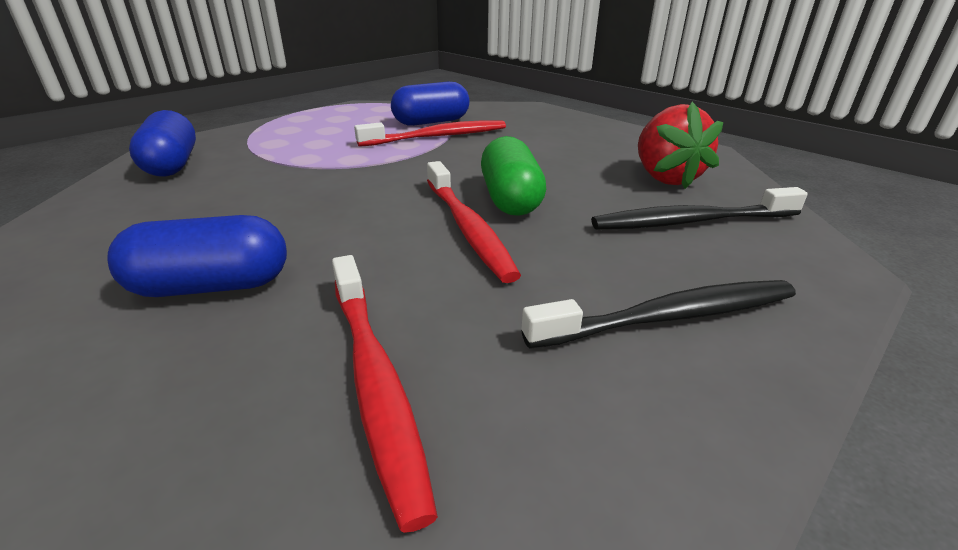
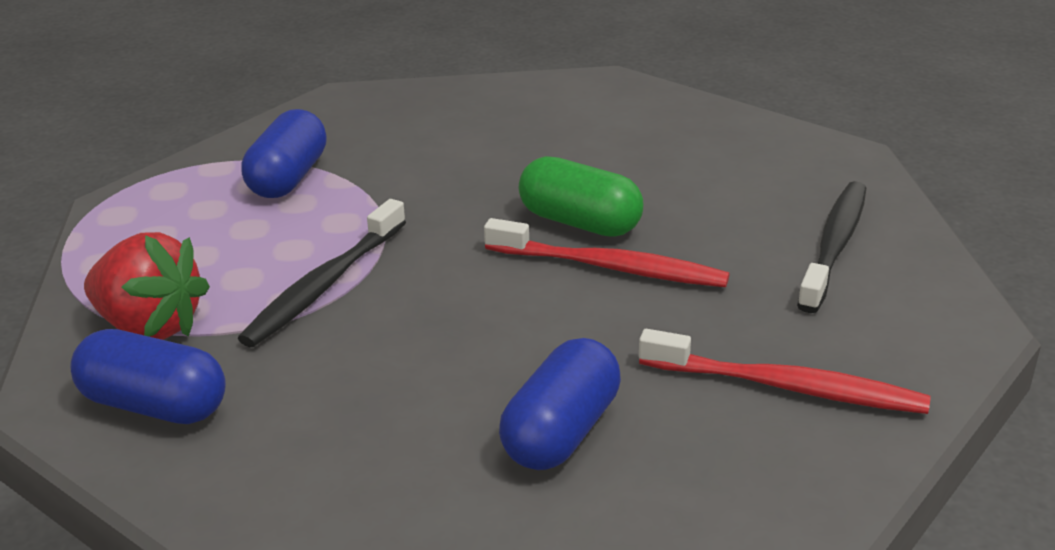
camera: 50 degrees left, 0 degrees up
(438, 137) = (349, 194): red toothbrush -> none
(665, 178) = (639, 131): red strawberry -> red strawberry (150, 327)
(691, 221) = (727, 165): black toothbrush -> black toothbrush (324, 285)

